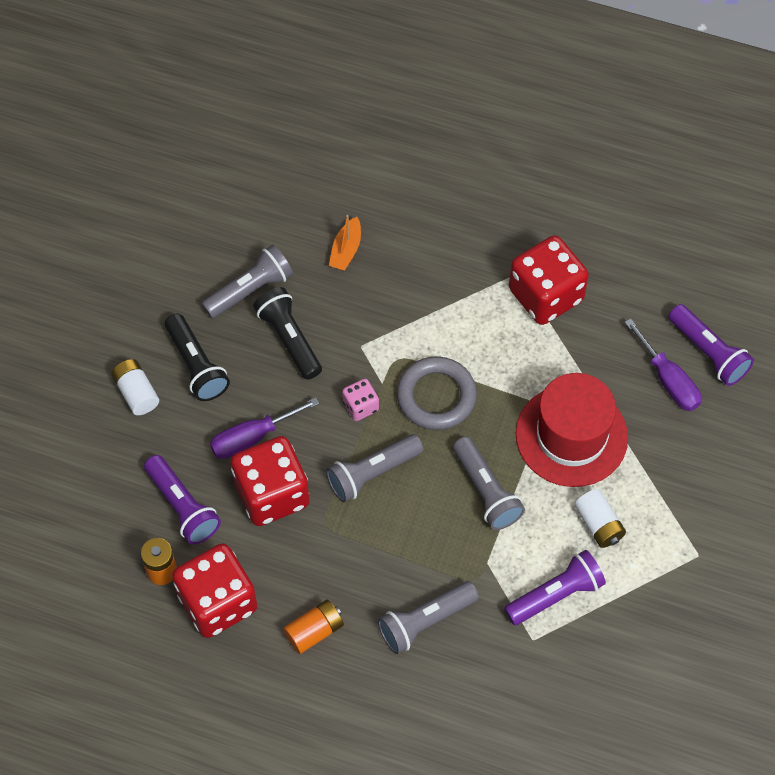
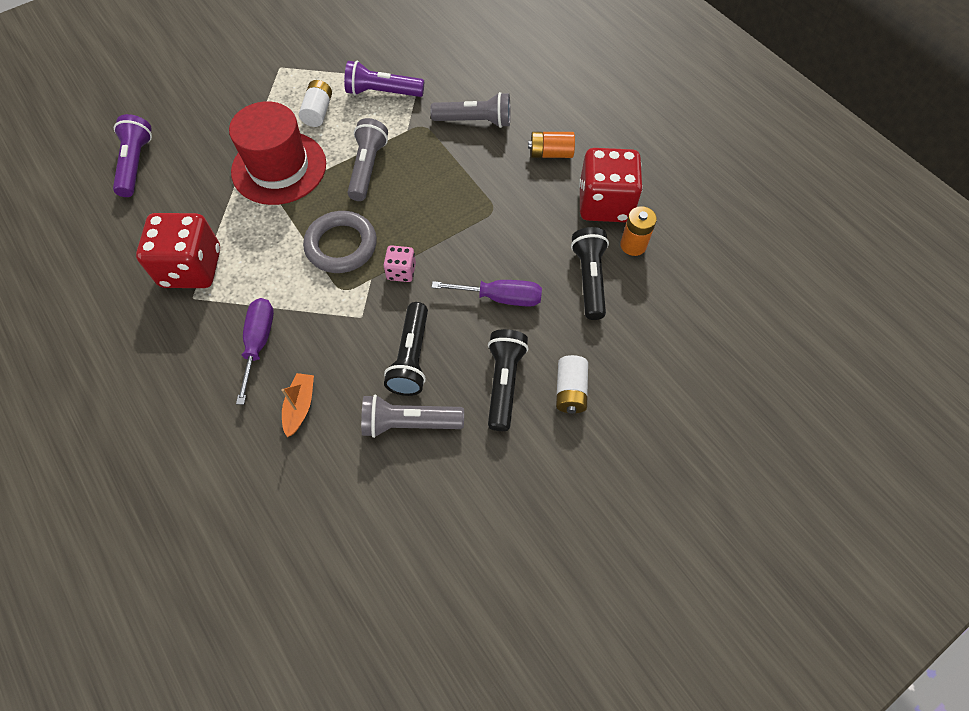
camera: 145 degrees left, 0 degrees up
(182, 507) = (589, 279): purple flashlight -> black flashlight
(272, 494) = (516, 250): red dice -> none
(346, 250) = (300, 406): orange boat -> orange boat turned 45 degrees counterclockwise
(372, 473) = (433, 222): grey flashlight -> none
(668, 380) = (181, 163): purple screwdriver -> purple screwdriver (259, 343)

